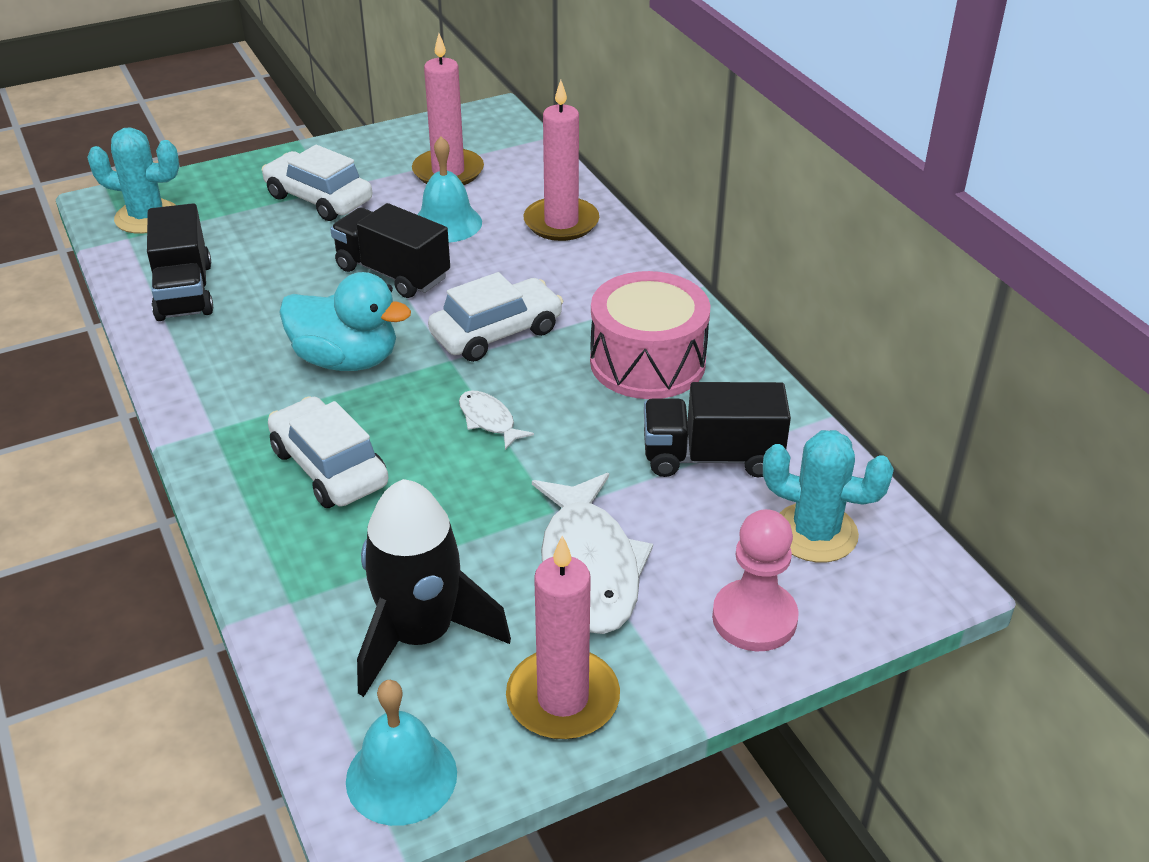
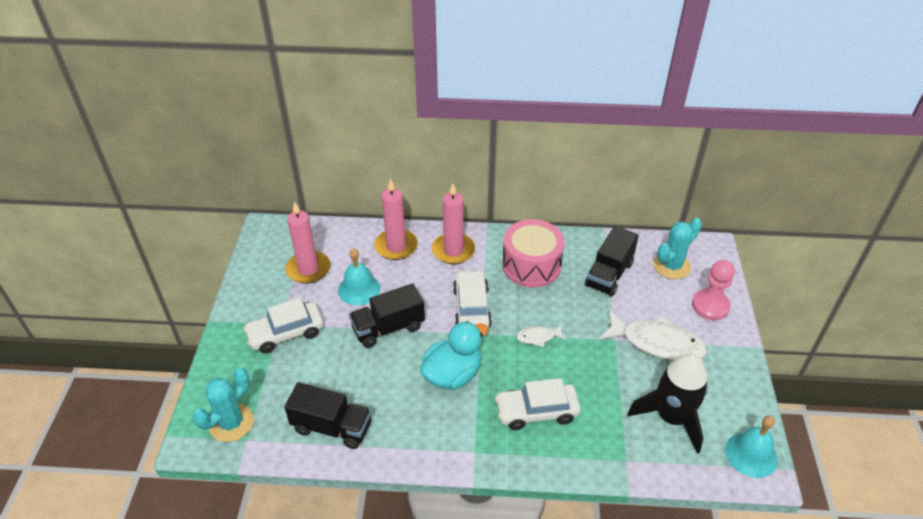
camera: 60 degrees left, 5 degrees up
(563, 699) = (729, 383): pink candle -> pink candle (453, 250)

